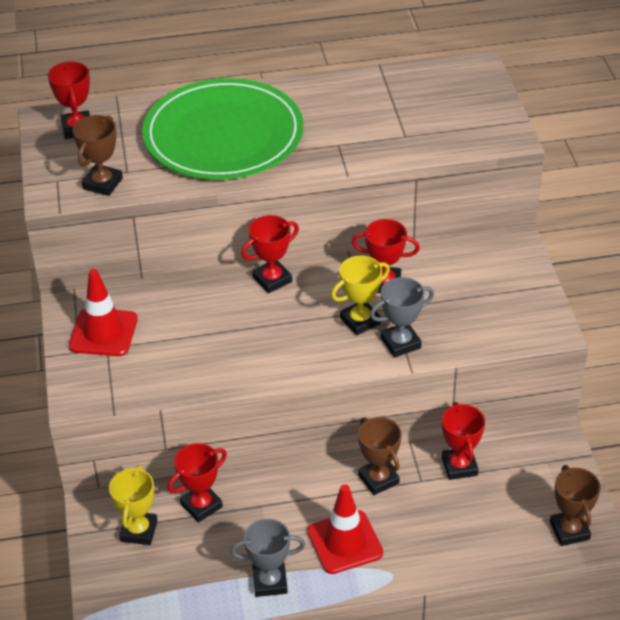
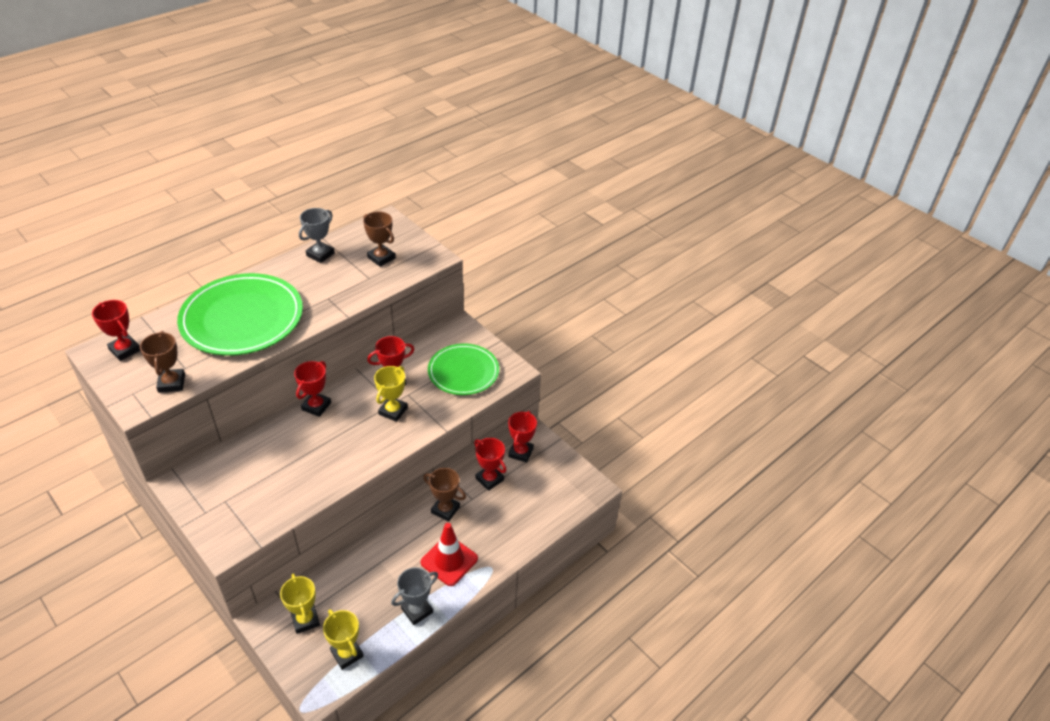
camera: 35 degrees left, 0 degrees up
(103, 332) = (216, 491): red traffic cone -> none
(161, 591) = (347, 654): none -> yellow trophy
(201, 505) = (339, 581): red trophy -> red trophy (520, 452)
(400, 343) = (428, 415): grey trophy -> grey trophy (320, 254)
(482, 306) = (463, 371): none -> green plate
(569, 530) = (576, 490): brown trophy -> brown trophy (381, 258)

